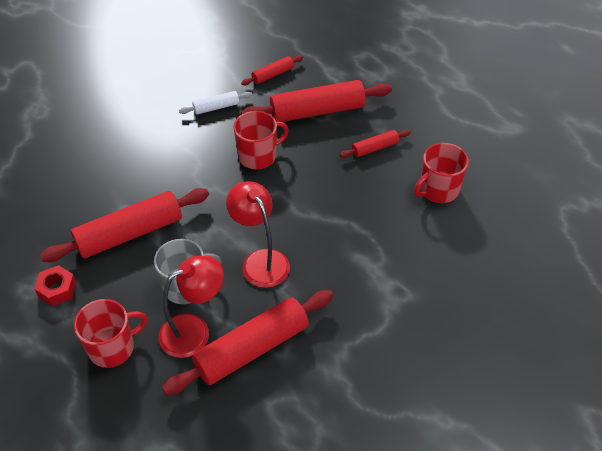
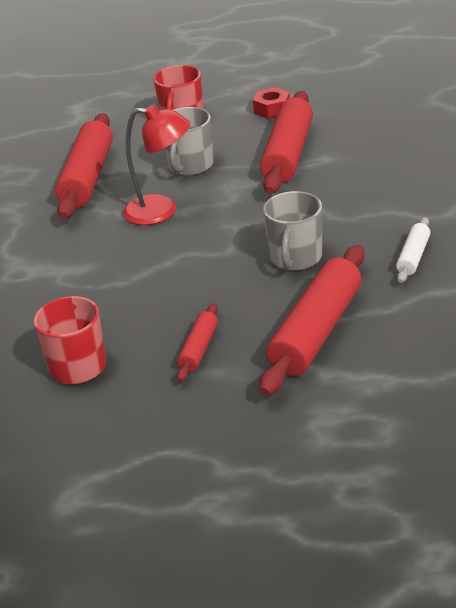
camera: 135 degrees right, 15 degrees down
(194, 331) = (143, 157): red lamp -> none
(258, 156) = (295, 258): red mug -> grey mug
(273, 75) = (430, 324): red rolling pin -> none

